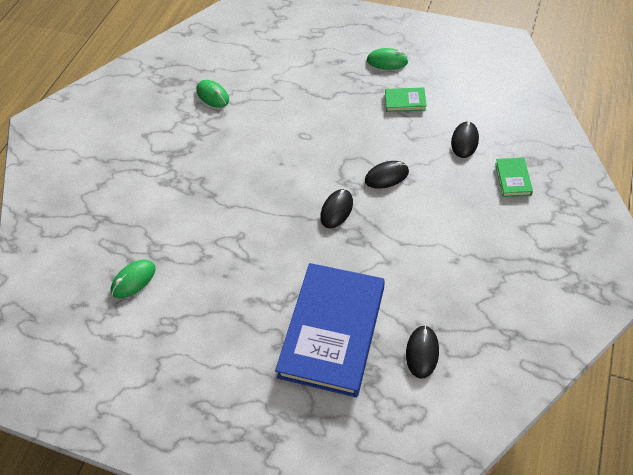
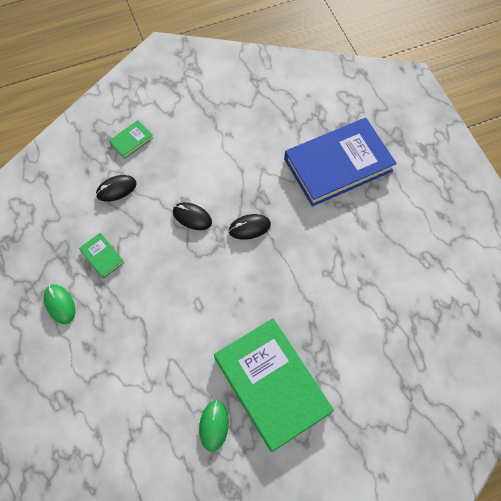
camera: 135 degrees left, 10 degrees up
(133, 280) = (423, 312): green mouse -> none
(200, 141) = (272, 384): none -> green book
(422, 352) = (306, 113): black mouse -> none

